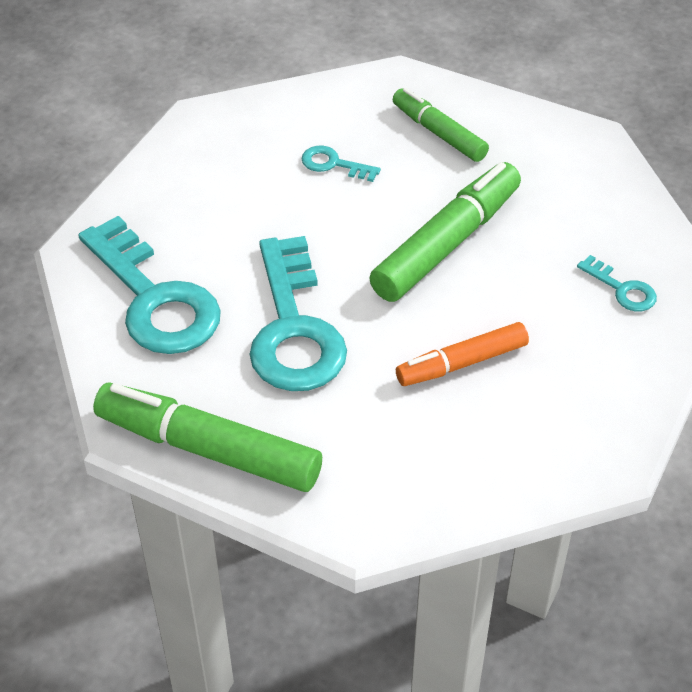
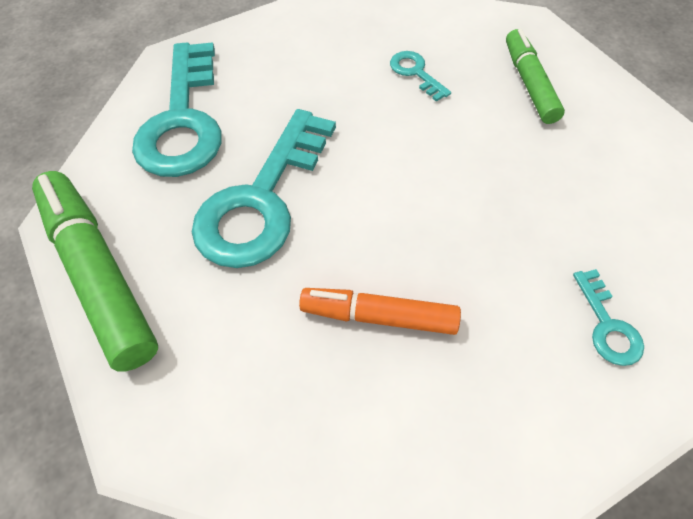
camera: 35 degrees right, 10 degrees up
(447, 244) = (458, 187): green marker -> none

